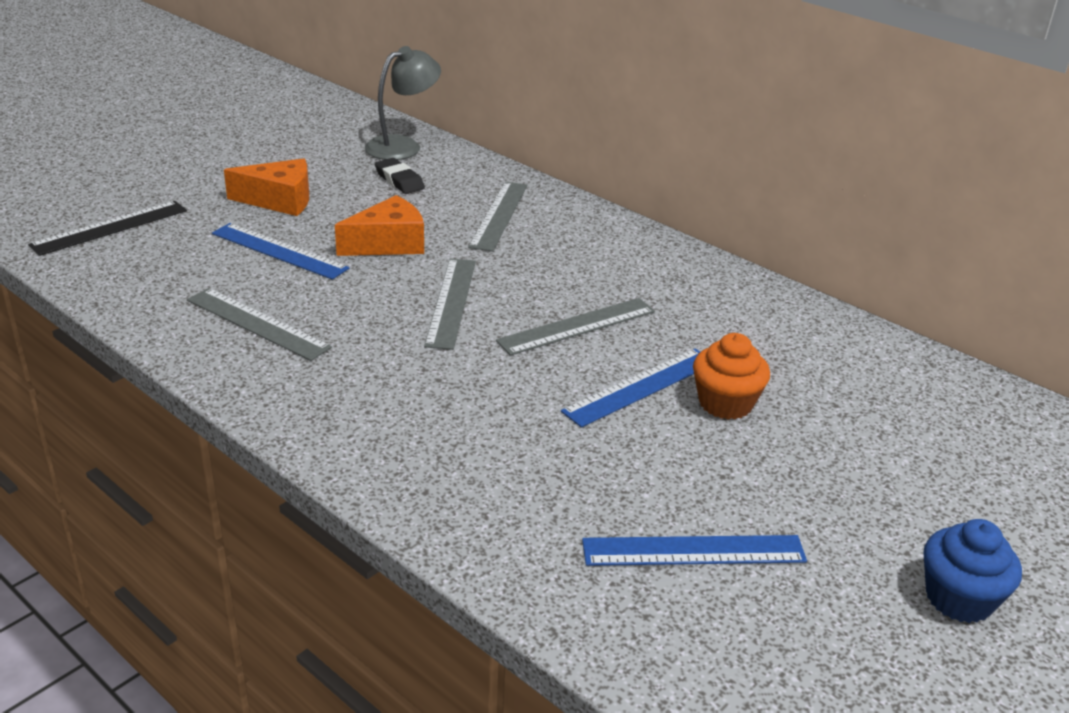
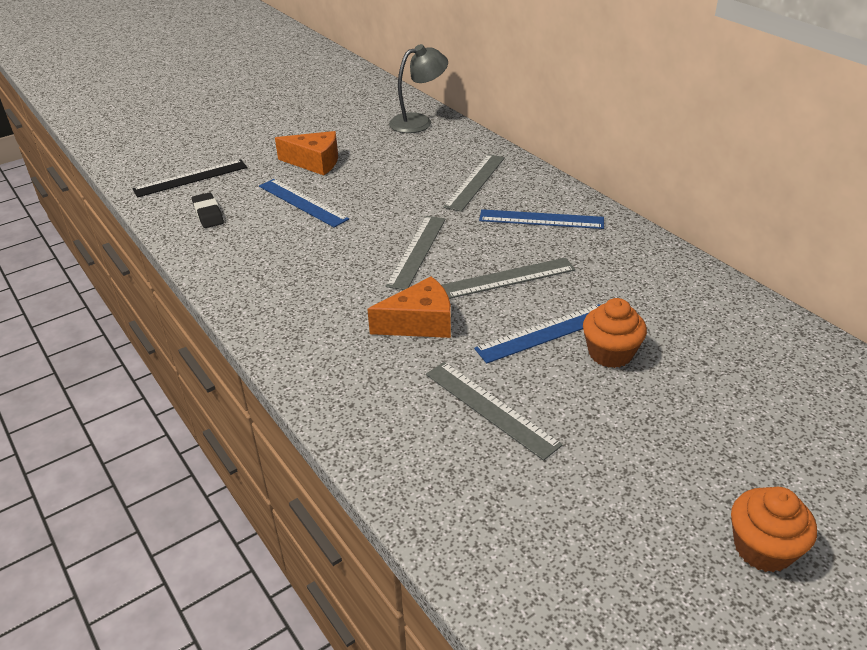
camera: 15 degrees right, 5 degrees up
(257, 323) = (270, 259): grey ruler -> grey ruler (490, 408)
(388, 244) = (384, 201): orange cheese -> orange cheese (420, 323)
(399, 180) = (407, 150): black eraser -> black eraser (208, 214)
(693, 551) = (545, 478): blue ruler -> blue ruler (541, 219)
(959, 598) = (763, 548): blue cupcake -> orange cupcake

